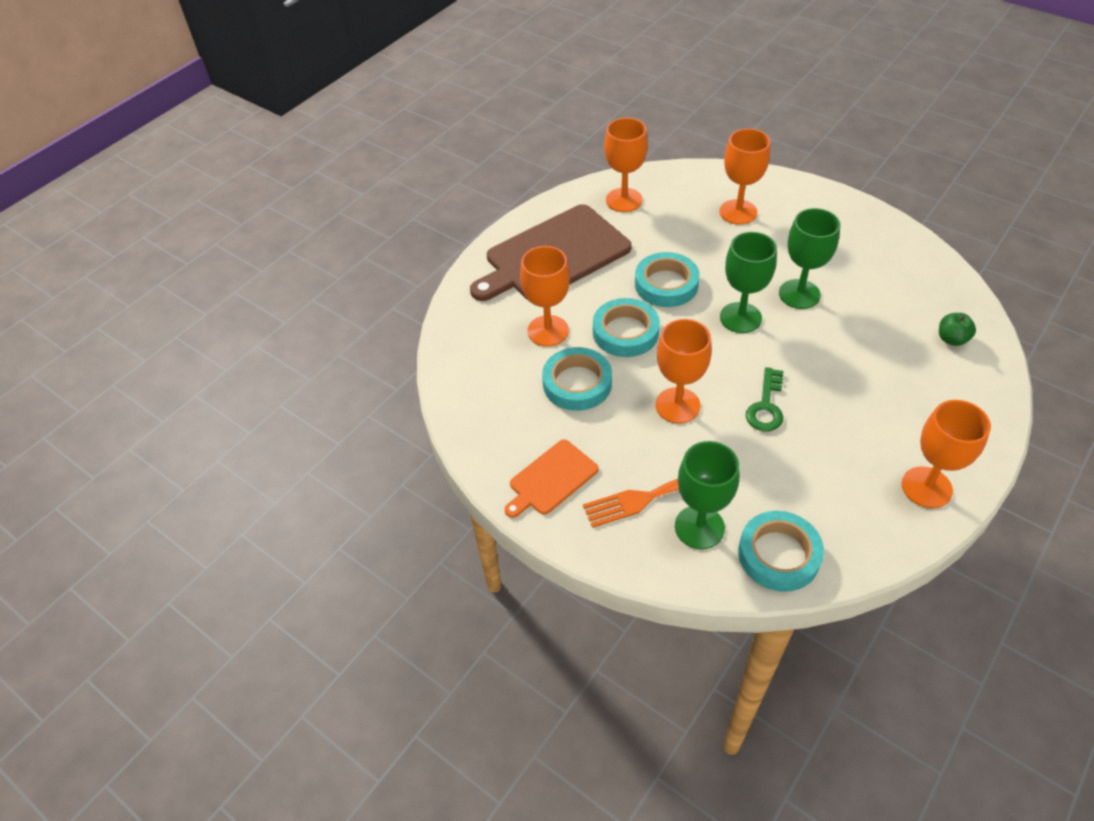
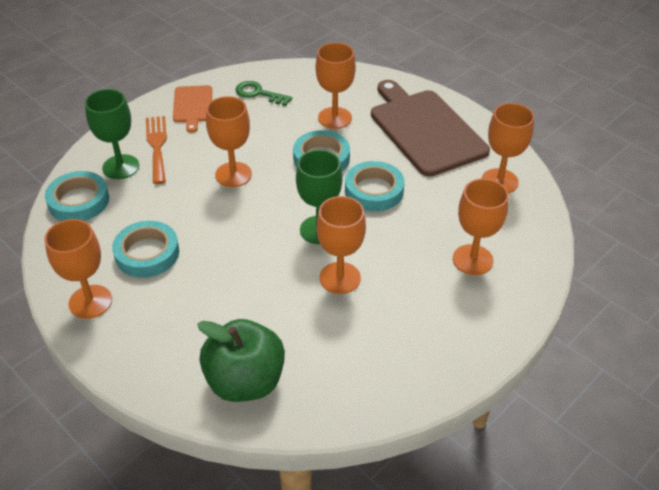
camera: 95 degrees right, 5 degrees down
(551, 479) = (192, 106): orange cutting board -> orange cutting board turned 150 degrees counterclockwise
(577, 383) = (274, 126): turquoise tape -> turquoise tape (147, 253)
(766, 406) = (213, 224): green key -> green key (258, 93)
(799, 294) = (340, 278): green goblet -> orange goblet
(951, 339) = (245, 381): green apple -> green apple, size x2.25

